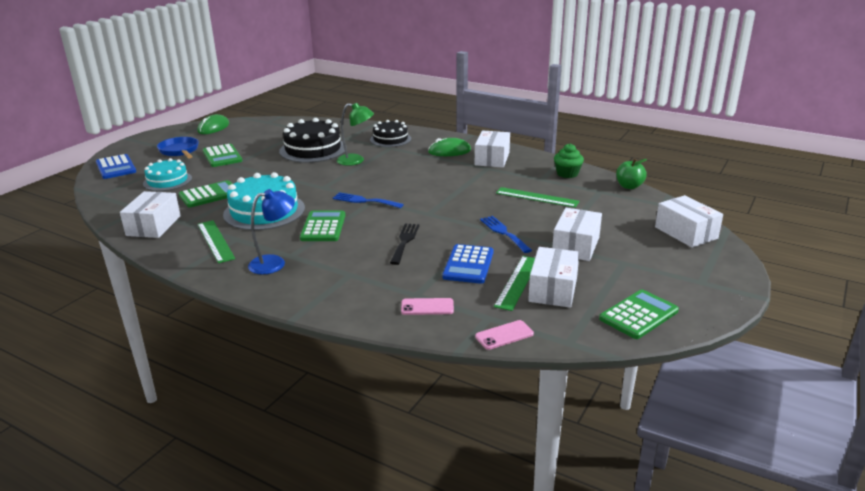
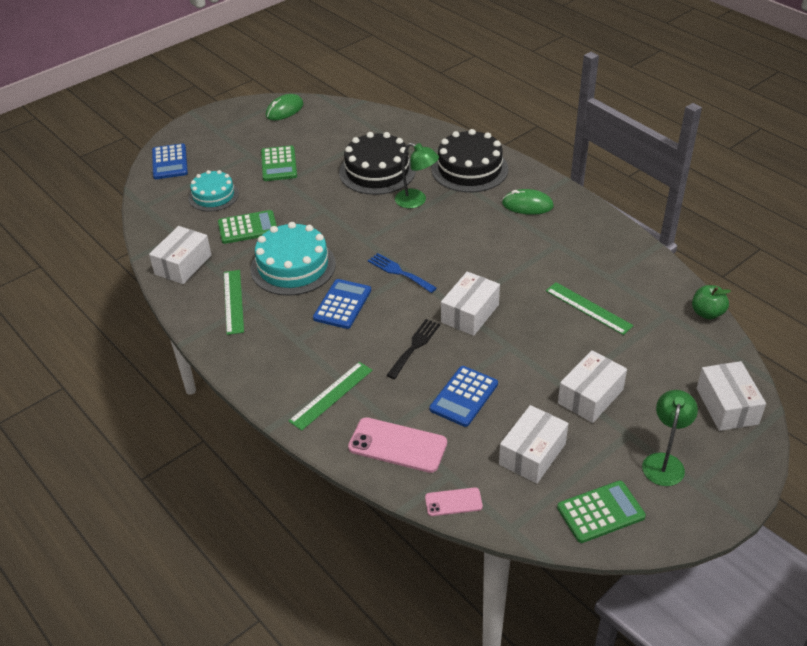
camera: 20 degrees right, 15 degrees up
(180, 151) = (238, 146): blue pan -> none
(274, 263) = (278, 347): blue lamp -> none
(323, 227) = (342, 304): green calculator -> blue calculator
(390, 139) = (469, 169): black cake -> black cake, size x1.56
(427, 307) = (397, 445): pink phone -> pink phone, size x1.78
(492, 159) = (570, 229): white box -> white box (470, 313)
(503, 233) = (523, 357): blue fork -> none
(518, 282) = (502, 434): green ruler -> green ruler (331, 395)
(567, 174) = (645, 275): green cupcake -> none
(665, 273) = (664, 462): none -> green lamp

